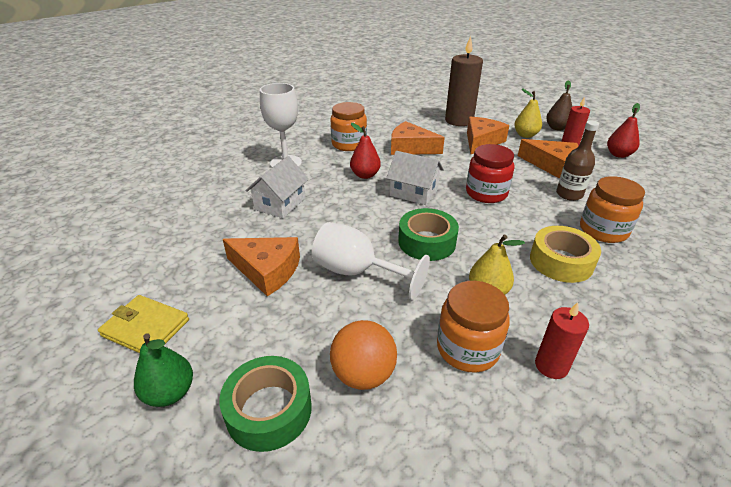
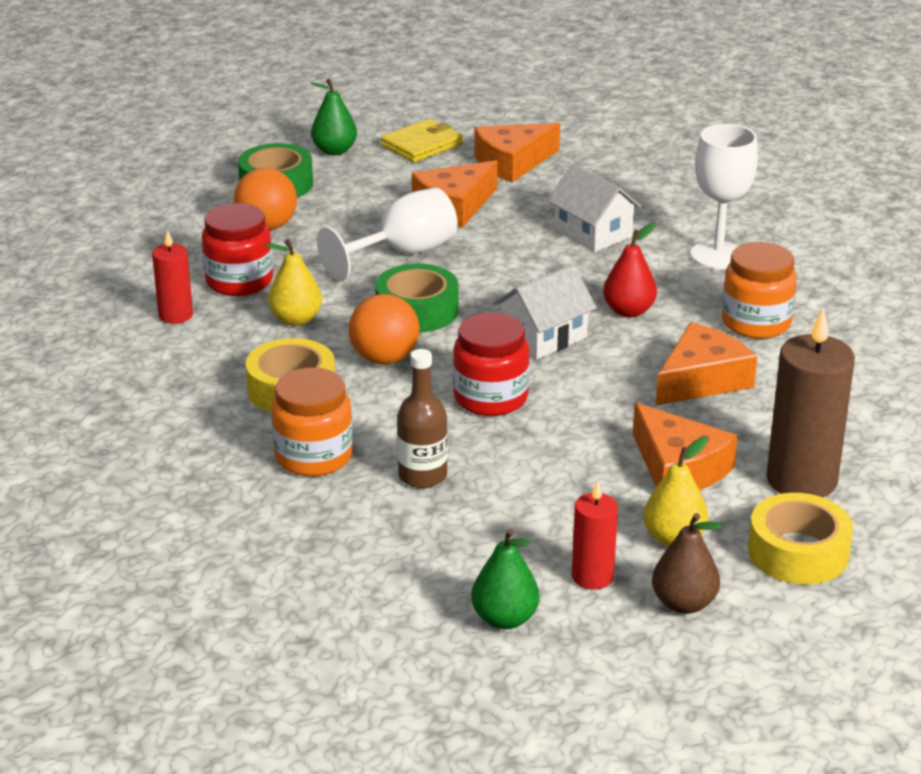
camera: 115 degrees right, 5 degrees down
(467, 349) = (239, 281): orange jar -> red jar
(490, 237) = (384, 359): none -> orange ball
(501, 116) = (798, 552): none -> yellow tape
(551, 165) = (528, 508): orange cheese -> orange cheese (512, 163)
(618, 154) = (505, 619): red pear -> green pear

